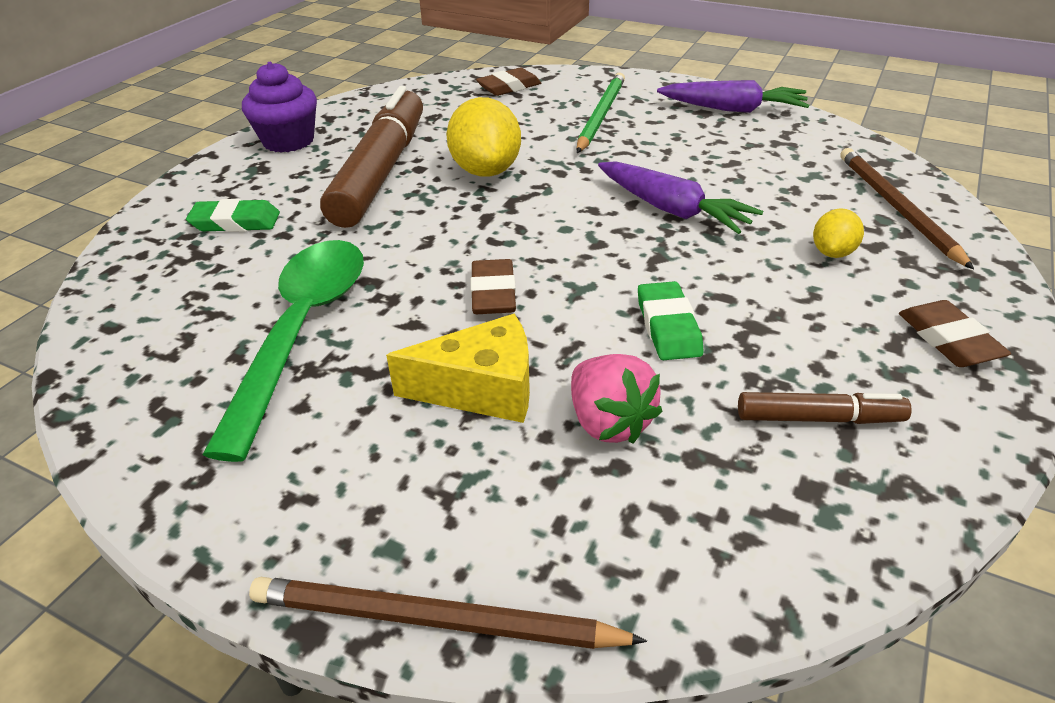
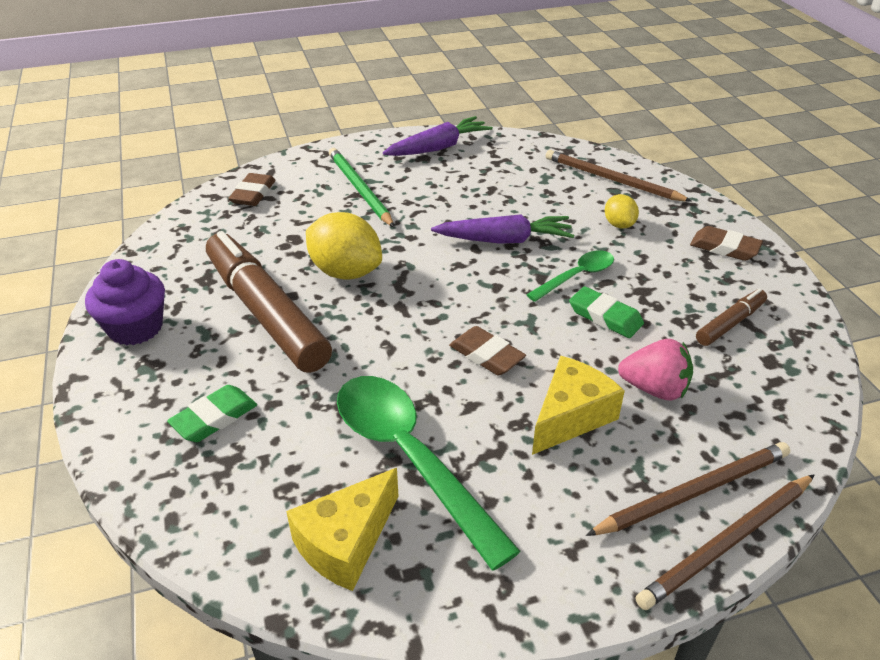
camera: 45 degrees left, 0 degrees up
(164, 358) = (346, 542): none -> yellow cheese
(485, 544) = (694, 492): none -> brown pencil
(697, 275) = (576, 276): none -> green spoon

